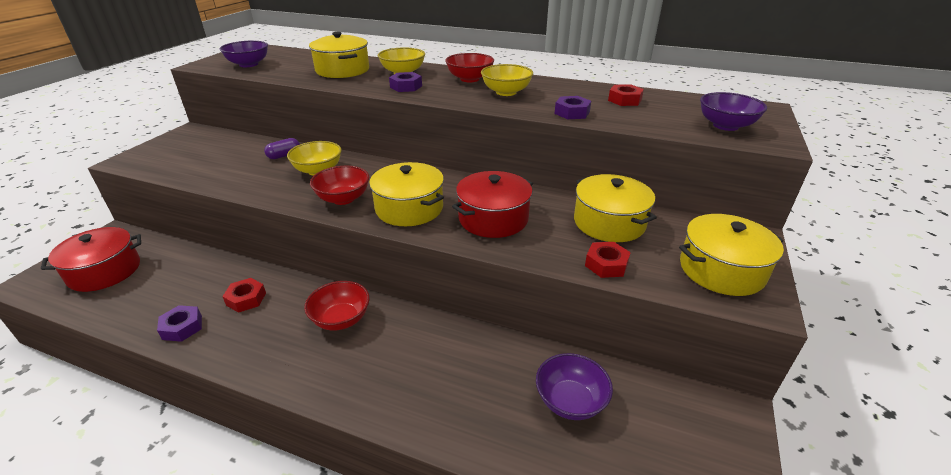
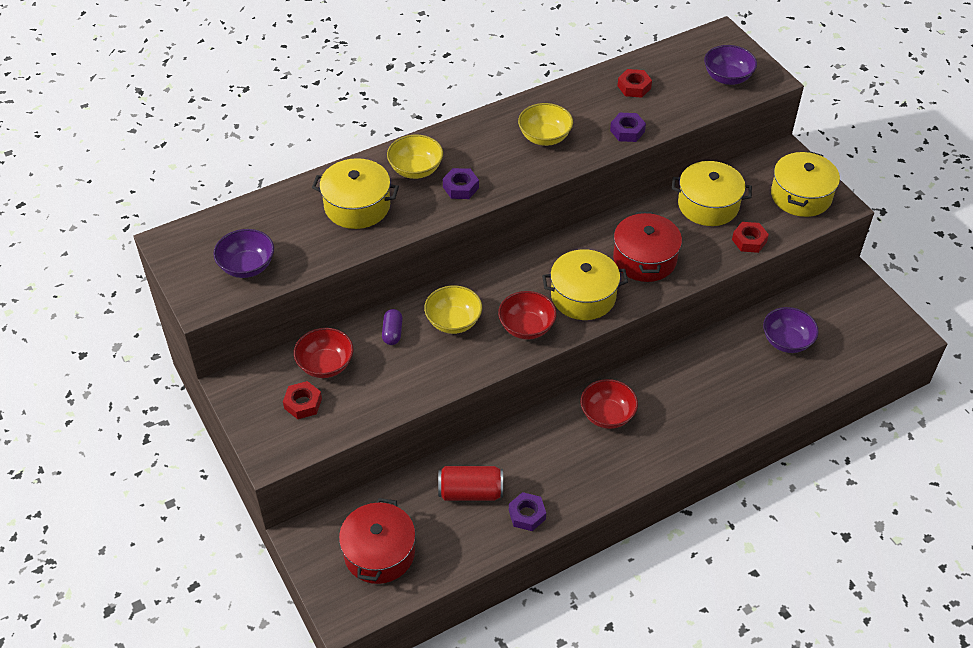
camera: 50 degrees left, 15 degrees up
(195, 286) = (470, 492): none -> red can
(246, 299) = (525, 463): red nut -> red nut (303, 403)
(469, 79) = (486, 138): red bowl -> red bowl (325, 365)

